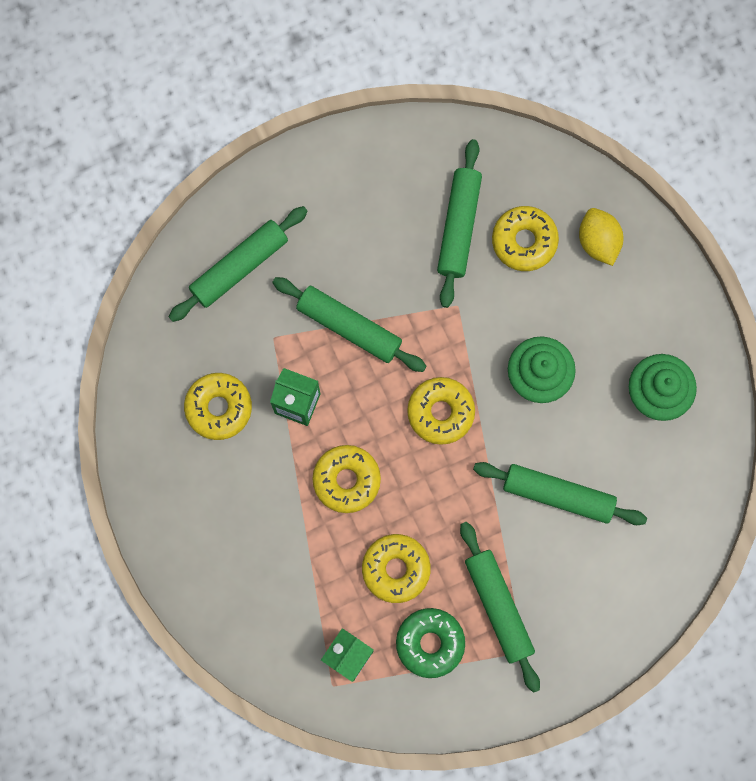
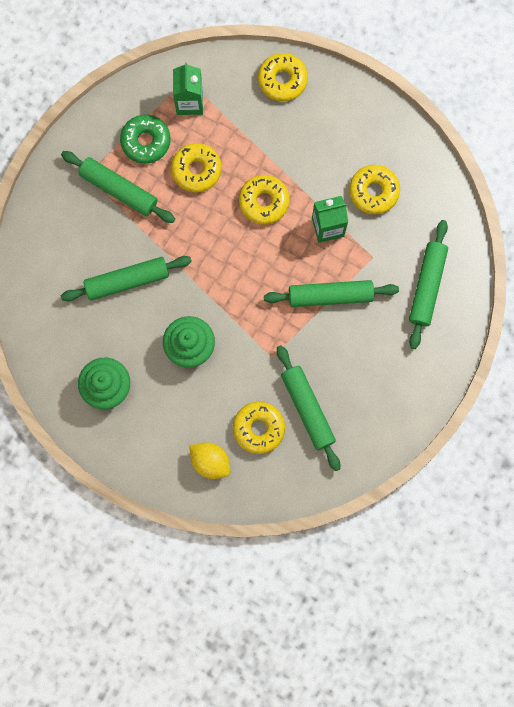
camera: 145 degrees right, 0 degrees up
(440, 412) = (235, 282): yellow donut -> yellow donut (282, 80)

